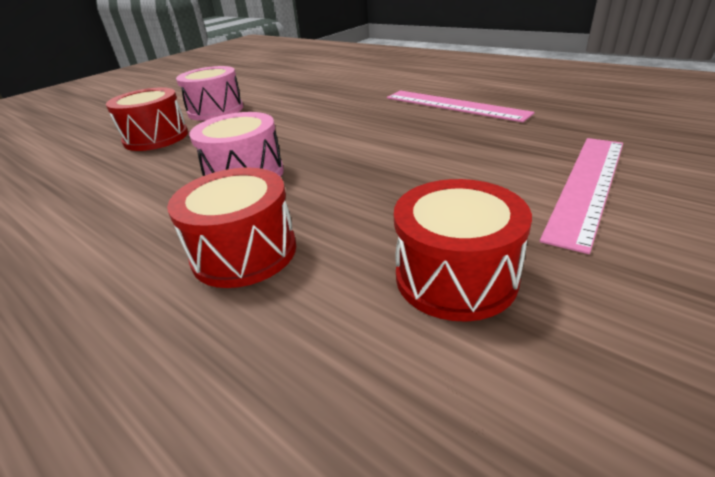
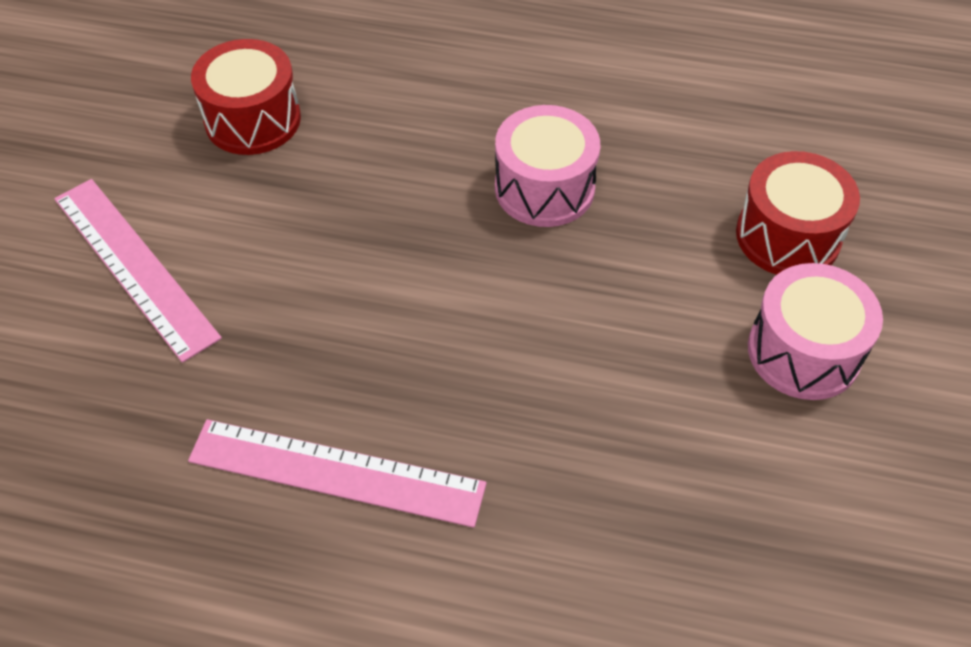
camera: 150 degrees right, 20 degrees up
(244, 252) = (440, 94): red drum -> none
(587, 186) = (134, 266): pink ruler -> pink ruler turned 45 degrees counterclockwise

